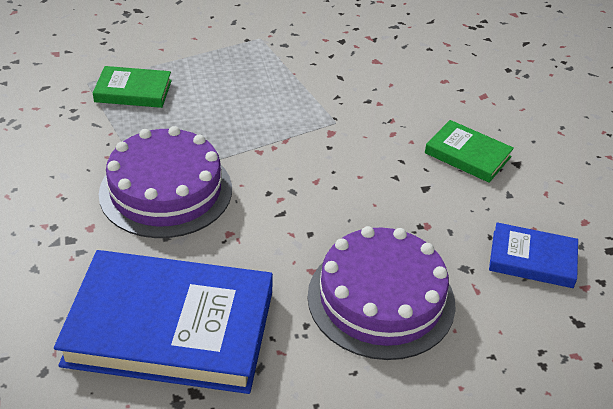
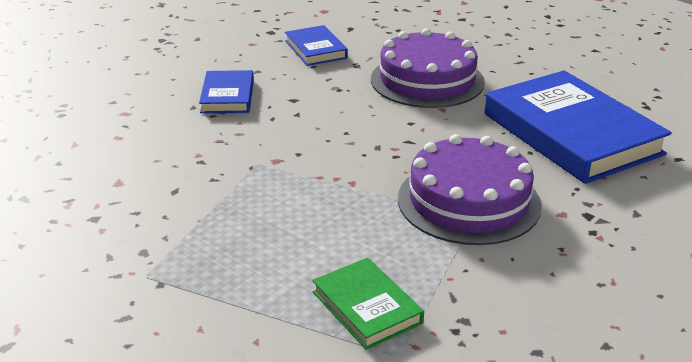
camera: 125 degrees left, 10 degrees down
(467, 155) = (227, 96): green book -> blue book

